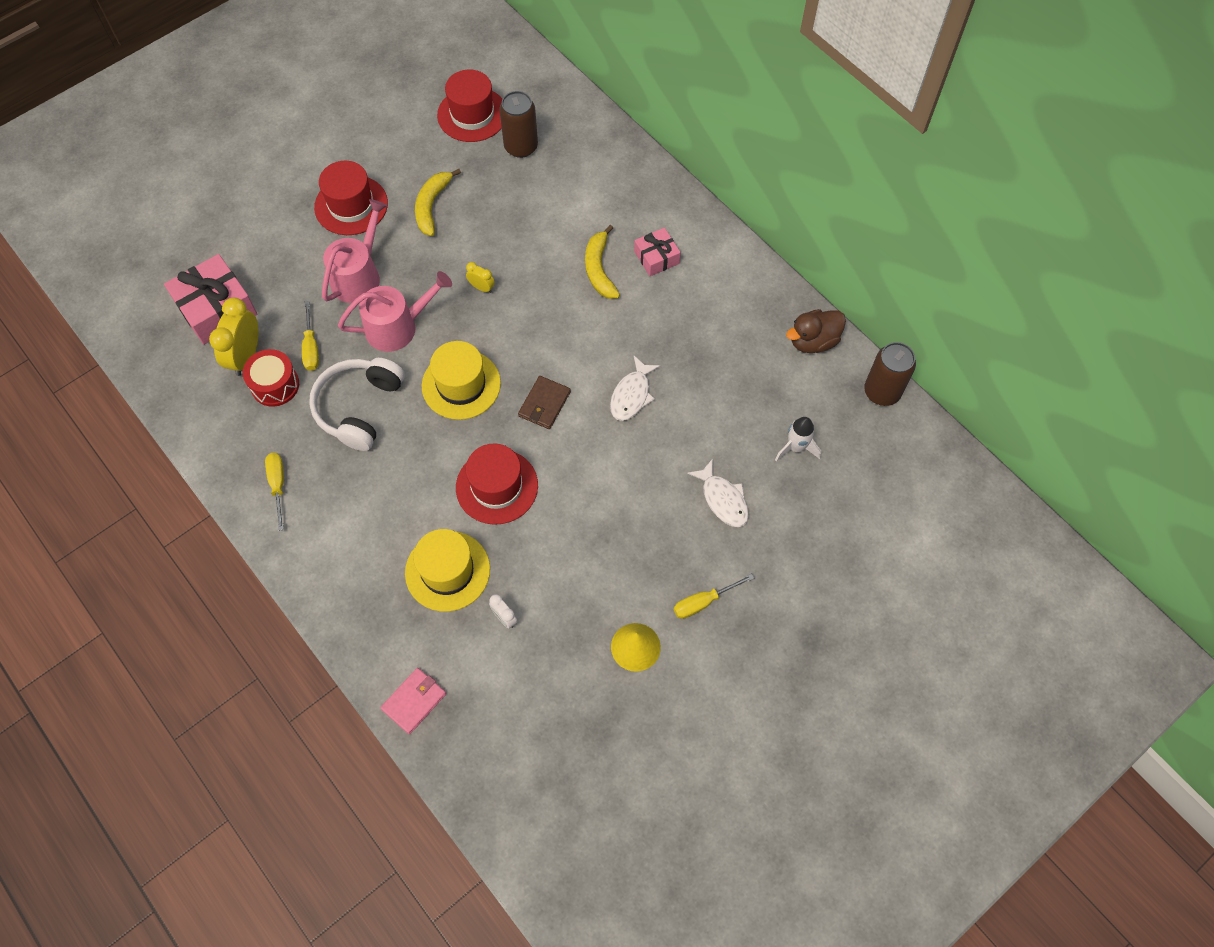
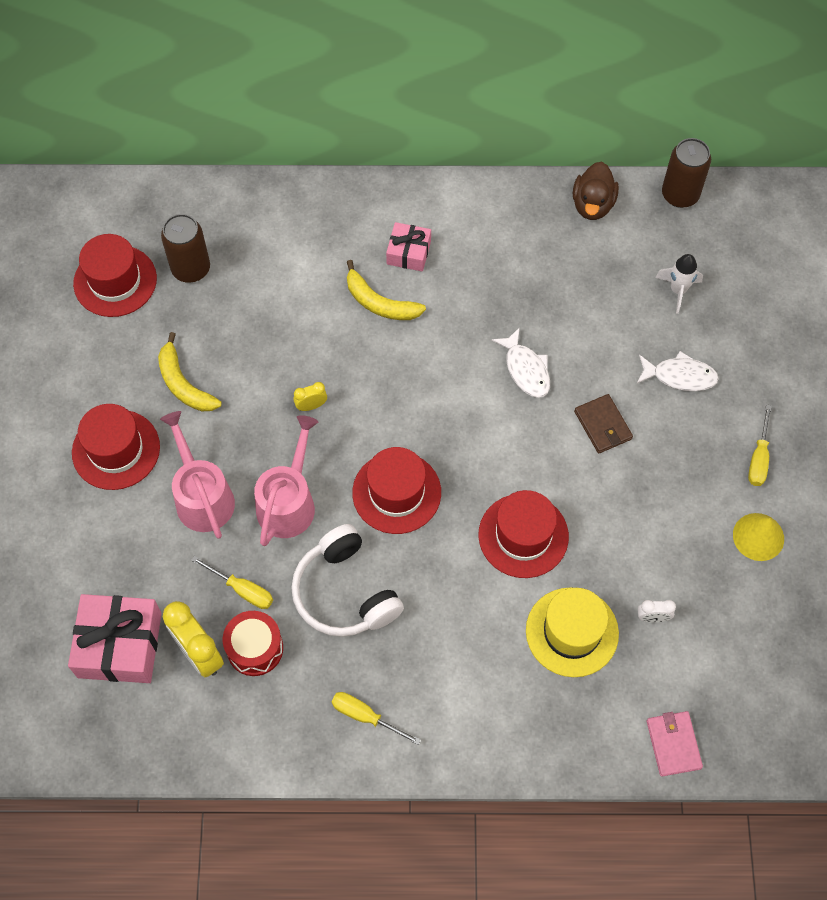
camera: 50 degrees left, 0 degrees up
(461, 384) = (396, 492): yellow hat -> red hat
(544, 404) = (475, 441): brown wallet -> brown wallet (603, 425)

